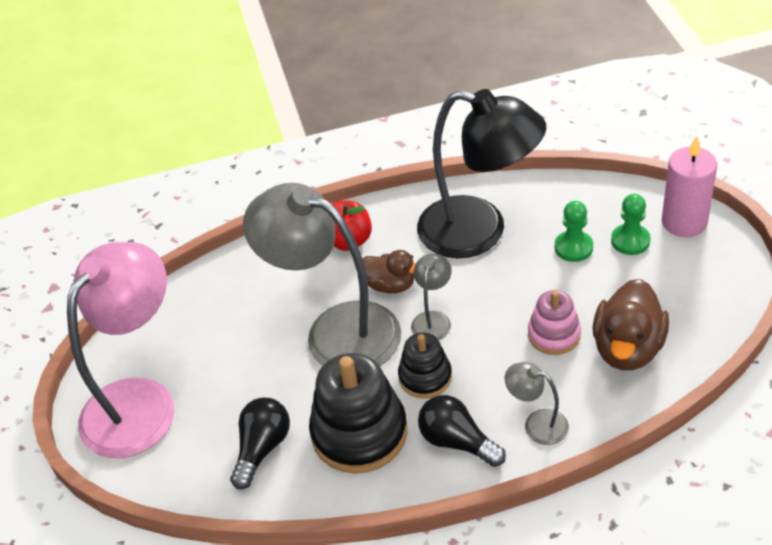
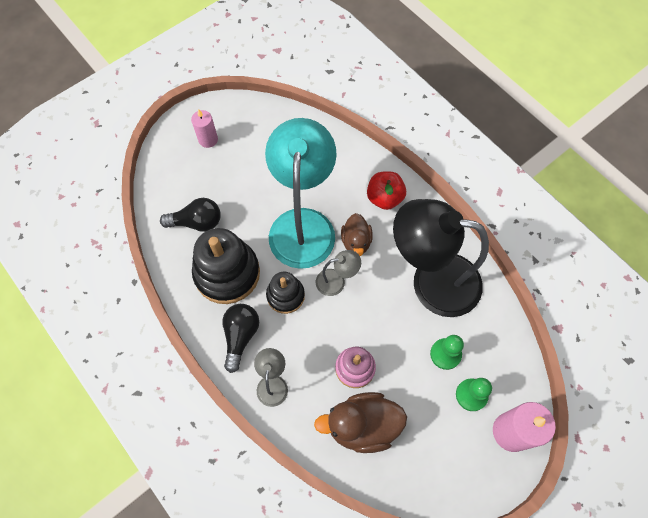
camera: 60 degrees right, 20 degrees up
(140, 401) = (208, 139): pink lamp -> pink candle
(336, 331) = (303, 224): grey lamp -> turquoise lamp
(479, 232) = (431, 281): black lamp -> black lamp turned 105 degrees clockwise

